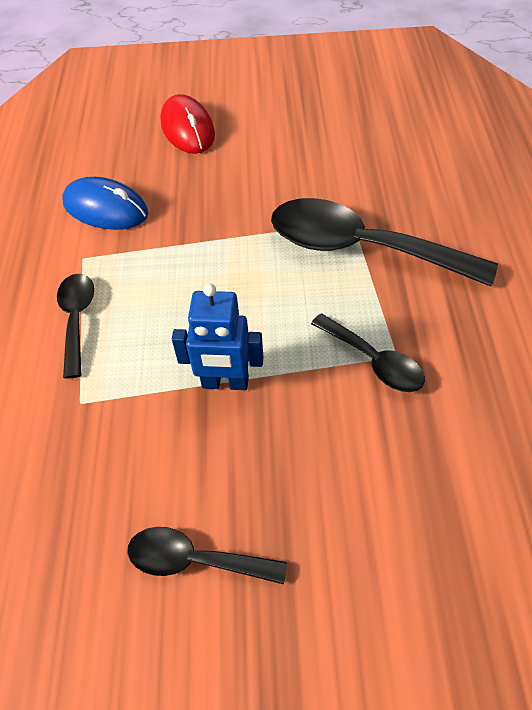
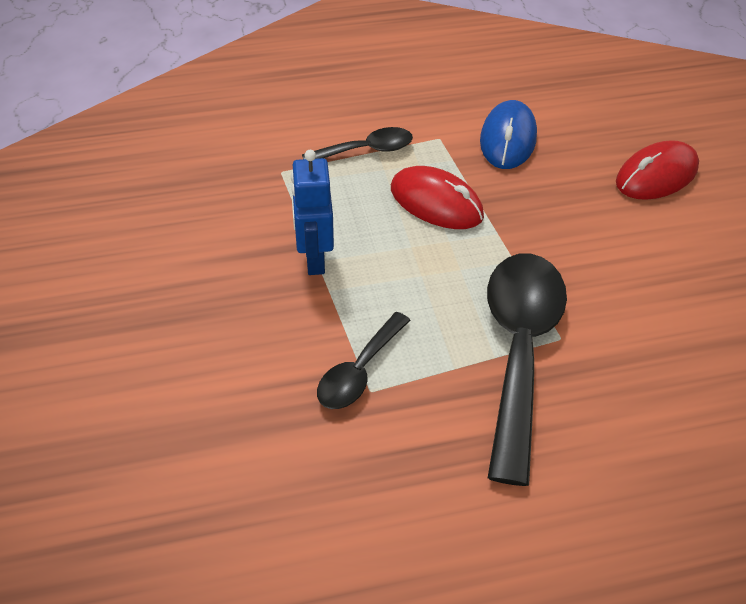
camera: 75 degrees right, 5 degrees down
(174, 274) = (436, 203): none -> red mouse
(195, 560) = (144, 266): black spoon -> none

